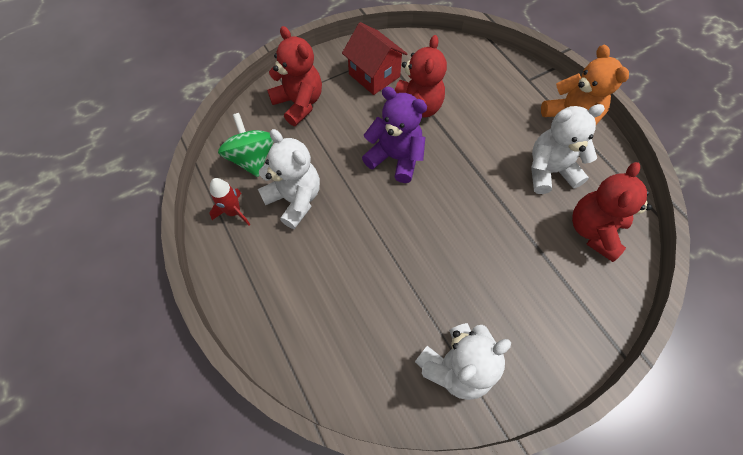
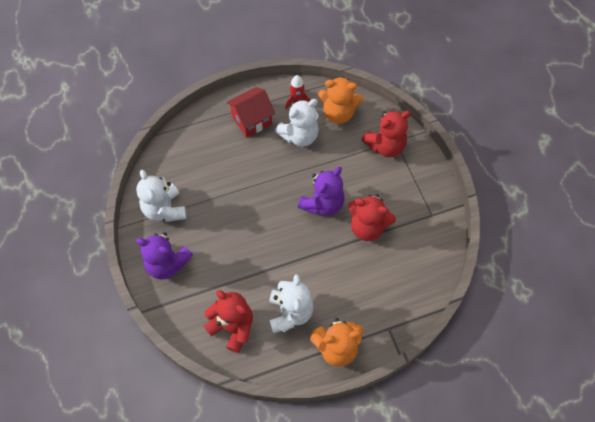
camera: 100 degrees right, 0 degrees up
(252, 158) = (338, 113): green spinning top -> orange teddy bear
(374, 75) = (409, 203): red house -> red house (252, 120)
(541, 337) = (167, 264): none -> purple teddy bear

